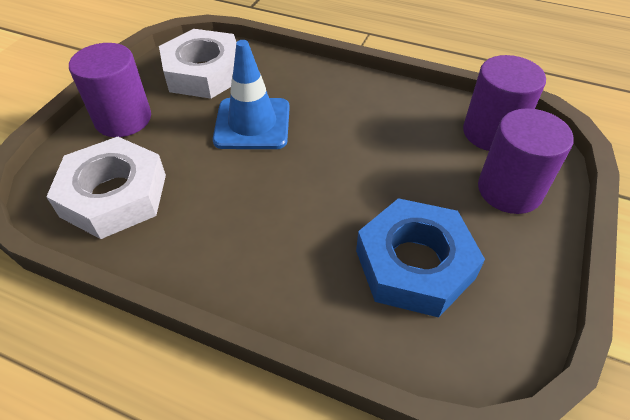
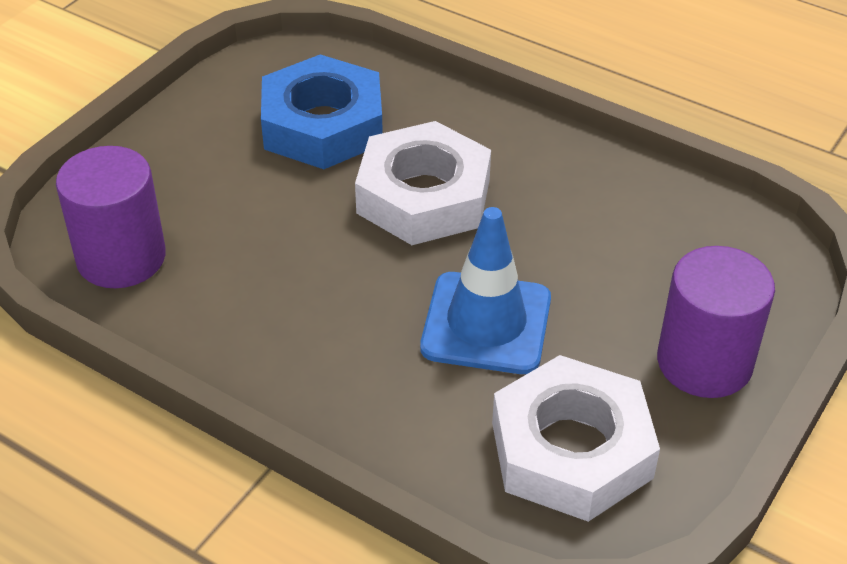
camera: 170 degrees left, 5 degrees down
(114, 195) = (683, 241): white nut -> white nut (424, 196)
(509, 190) = (160, 181): purple cylinder -> none

